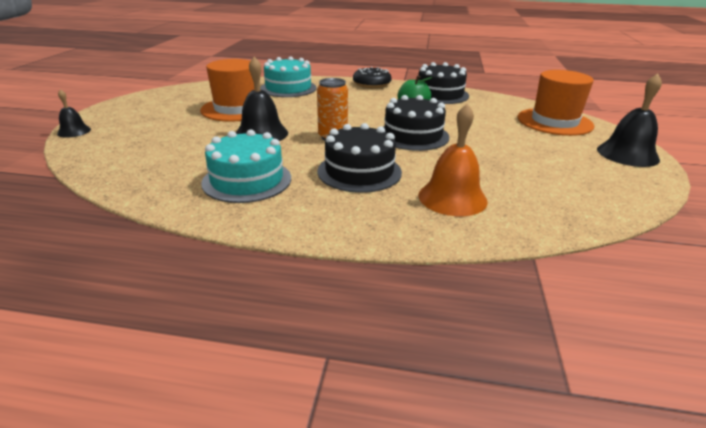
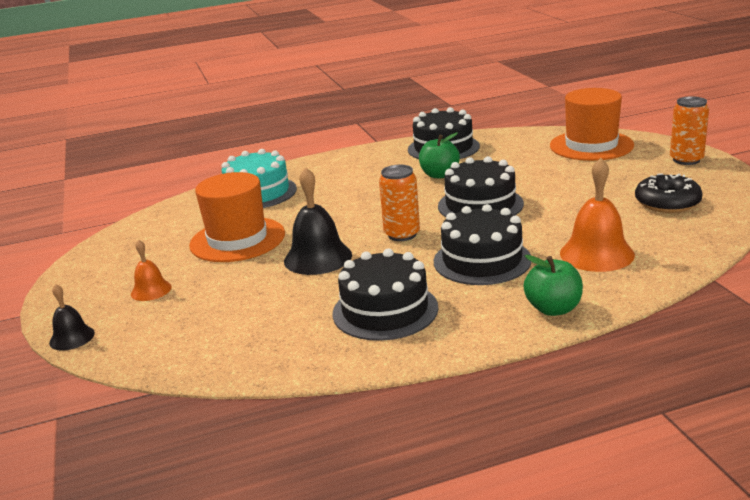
camera: 25 degrees left, 5 degrees down
(150, 121) = (151, 290): none -> orange bell
(247, 180) = (385, 310): turquoise cake -> black cake
(359, 225) = (553, 309): none -> green apple
(371, 84) = (350, 157): black donut -> black donut (667, 203)
(627, 154) = (686, 160): black bell -> orange can

